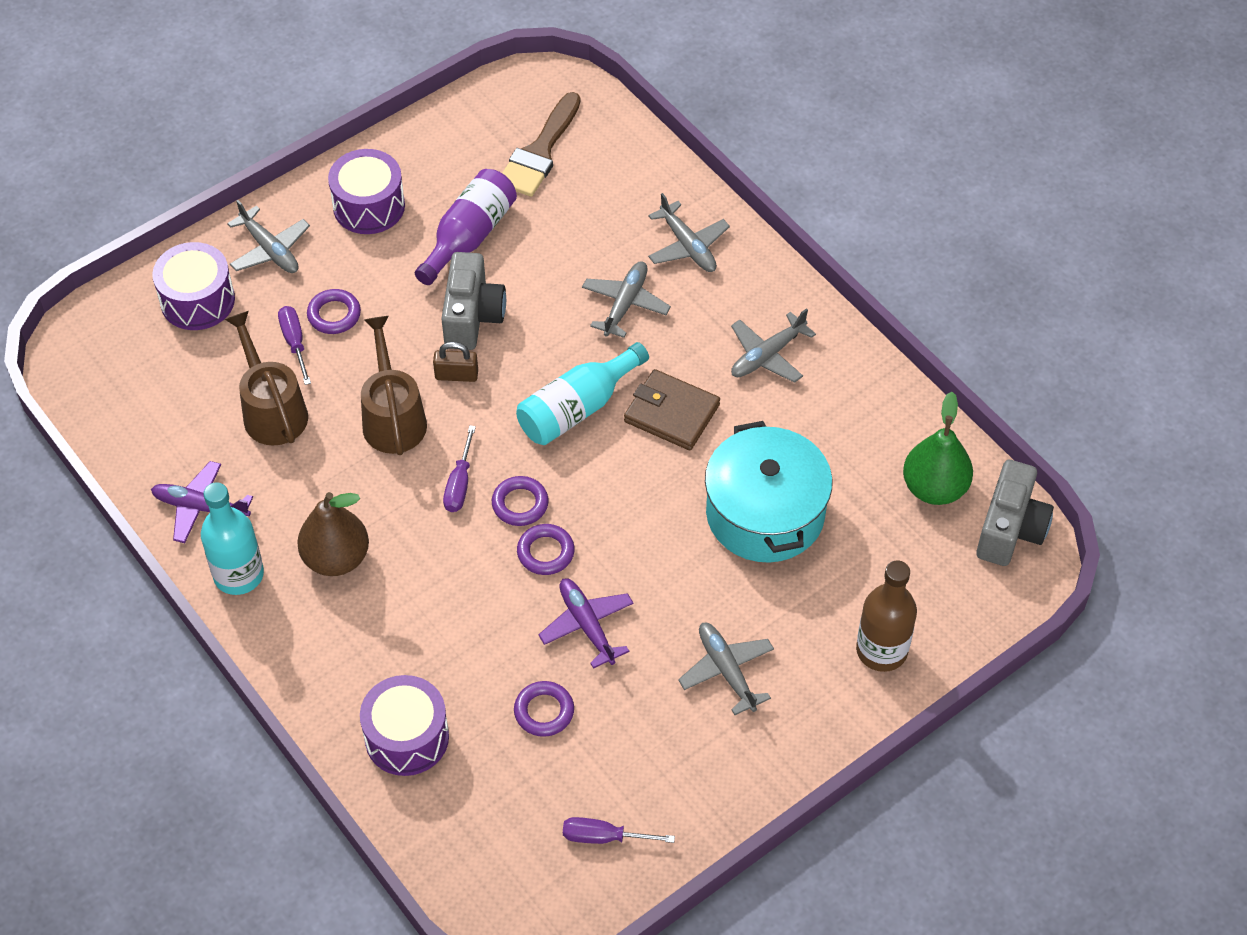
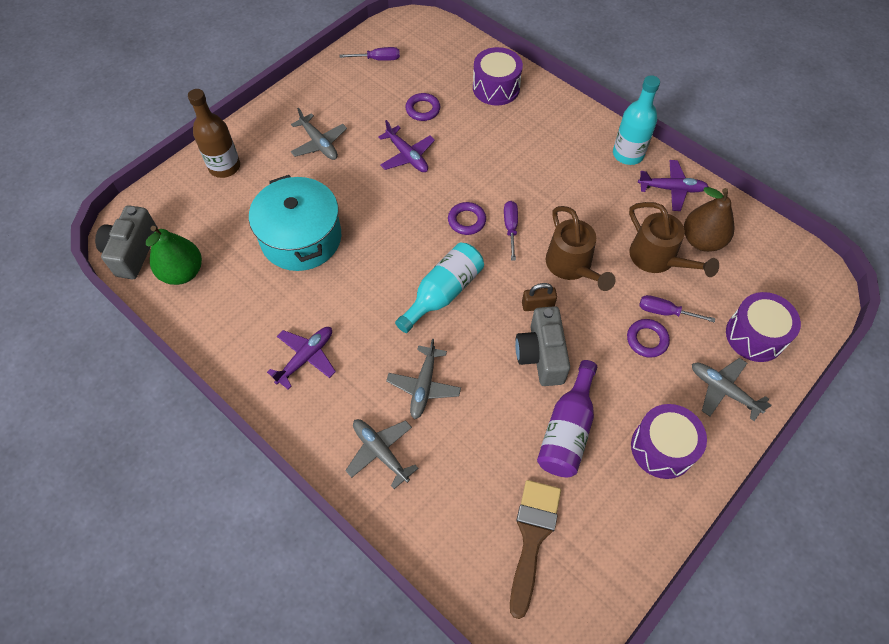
camera: 170 degrees right, 5 degrees up
(295, 343) = (665, 312): purple screwdriver -> purple screwdriver turned 135 degrees clockwise
(336, 558) = (573, 171): brown pear -> brown pear (702, 240)
(545, 552) = (442, 193): purple ring -> none
(671, 413) = (374, 299): brown wallet -> none
(767, 355) = (306, 358): grey plane -> purple plane

